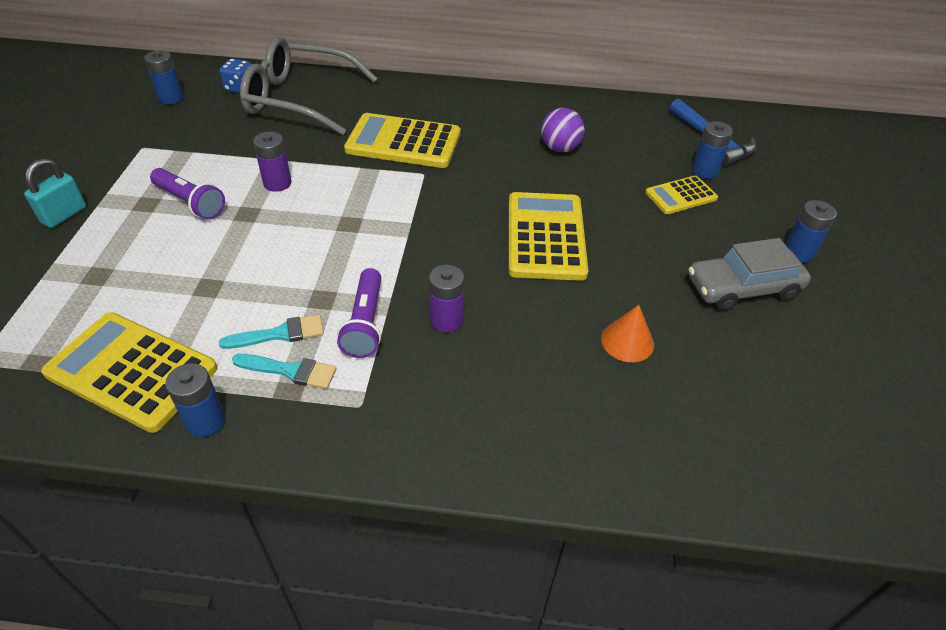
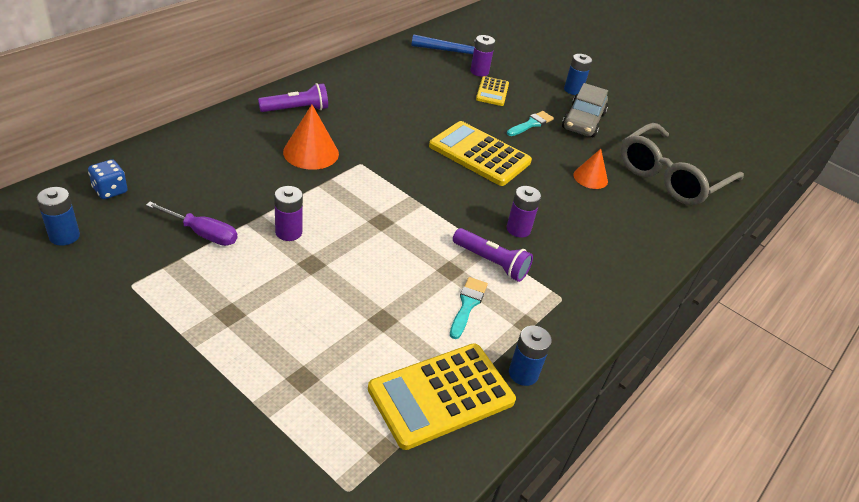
camera: 60 degrees left, 5 degrees down
(64, 215) = (183, 373): turquoise padlock -> none
(190, 202) = (258, 288): purple flashlight -> purple flashlight (296, 109)
(232, 146) = (203, 233): none -> purple screwdriver
(290, 371) = (507, 315): turquoise brush -> turquoise brush (531, 124)
(298, 99) = (177, 169): grey glasses -> grey glasses (670, 177)
(403, 142) = (311, 152): yellow calculator -> orange cone
(560, 148) = (398, 101): purple ball -> none
(704, 171) = (479, 72): blue battery -> purple battery

